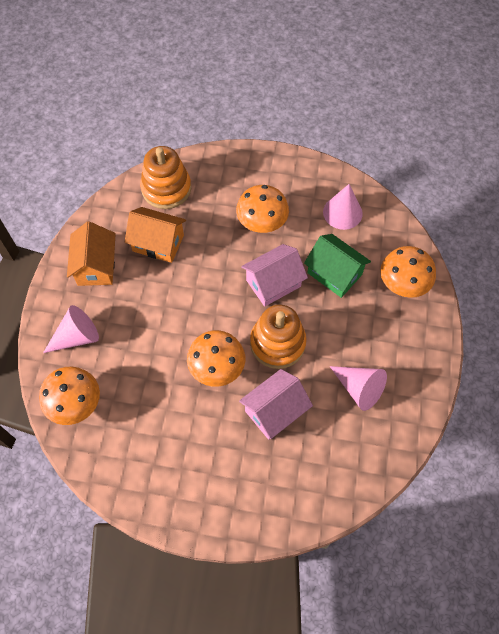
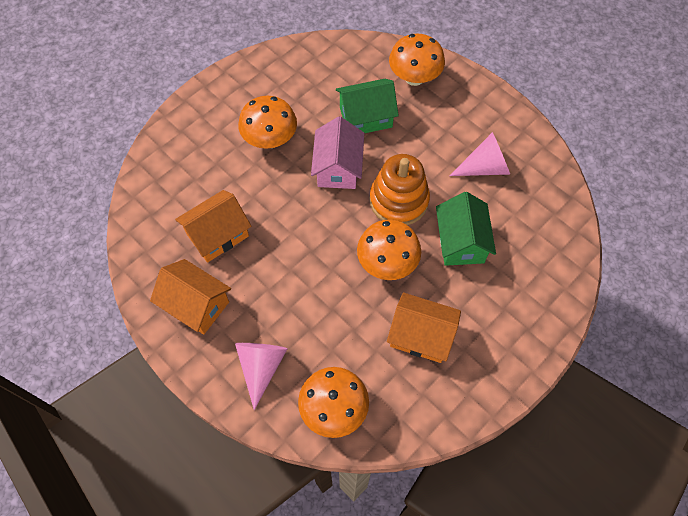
camera: 55 degrees left, 0 degrees up
(166, 189) = (163, 193): orange stacking toy -> none
(172, 429) = (421, 335): none -> orange house
(274, 411) = (461, 242): pink house -> green house
(342, 212) = (311, 74): pink cone -> none

